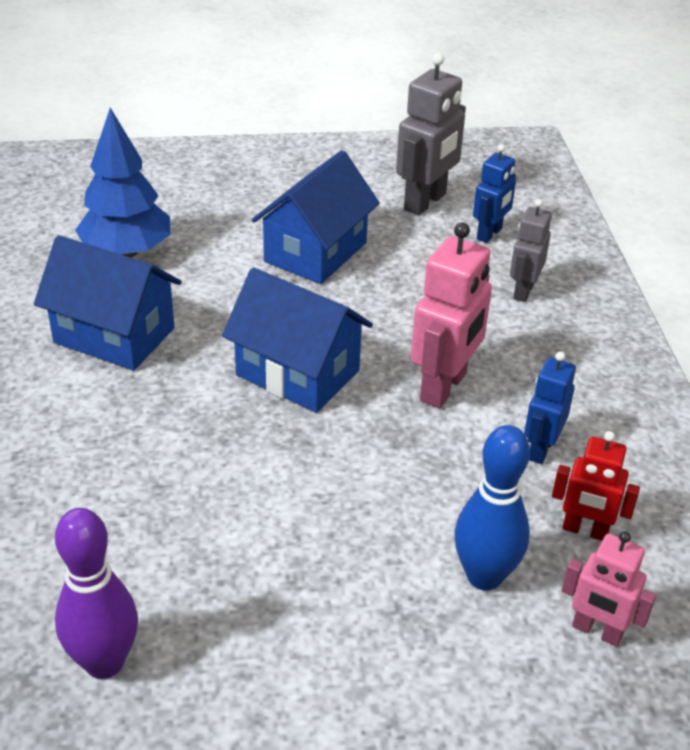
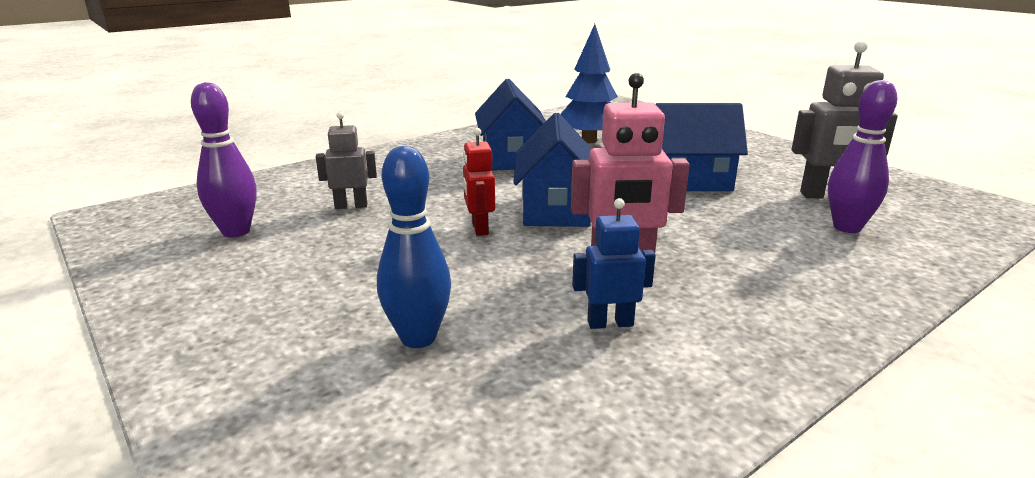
camera: 60 degrees right, 15 degrees down
(489, 234) = (847, 227): blue robot -> purple bowling pin
(523, 291) = (804, 260): grey robot -> grey robot (351, 206)
(585, 530) = (530, 376): red robot -> red robot (479, 228)
(597, 631) = (398, 419): pink robot -> none

